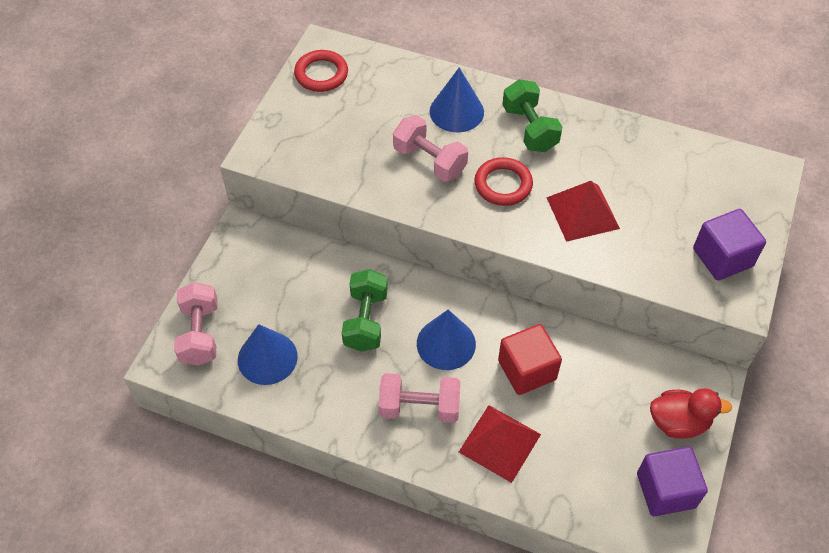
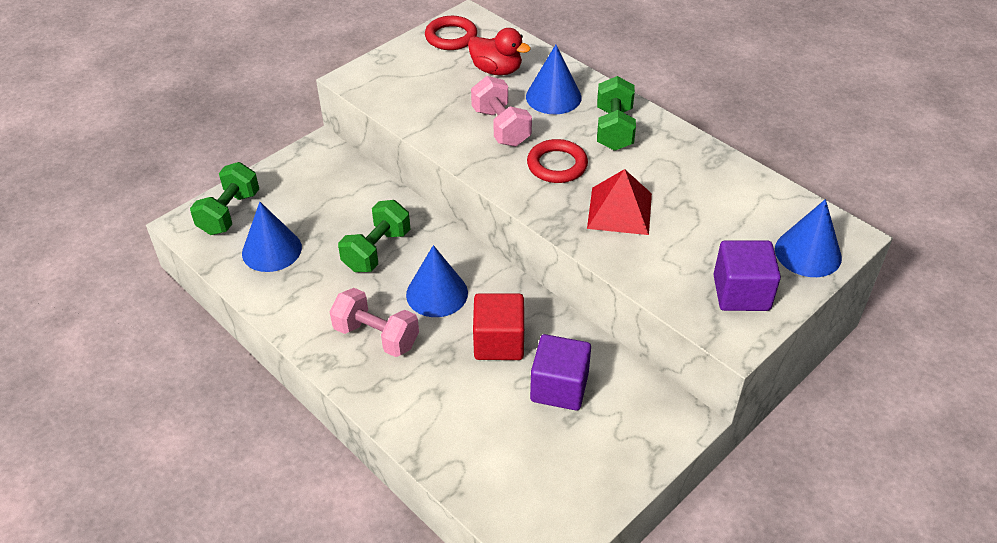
camera: 25 degrees right, 10 degrees down
(200, 334) = (229, 213): pink dumbbell -> green dumbbell
(500, 443) = (431, 393): red pyramid -> none
(665, 490) = (569, 499): purple cube -> purple cube (559, 387)
(678, 422) = (623, 443): red duck -> red duck (496, 70)
(751, 199) = (808, 253): none -> blue cone

